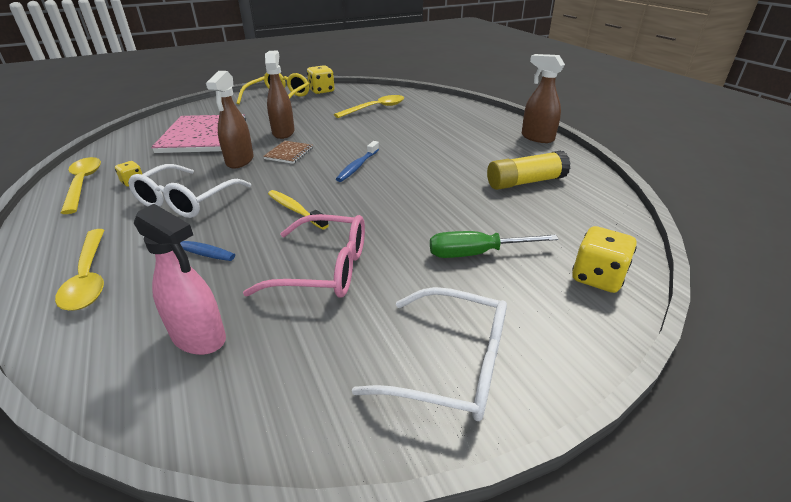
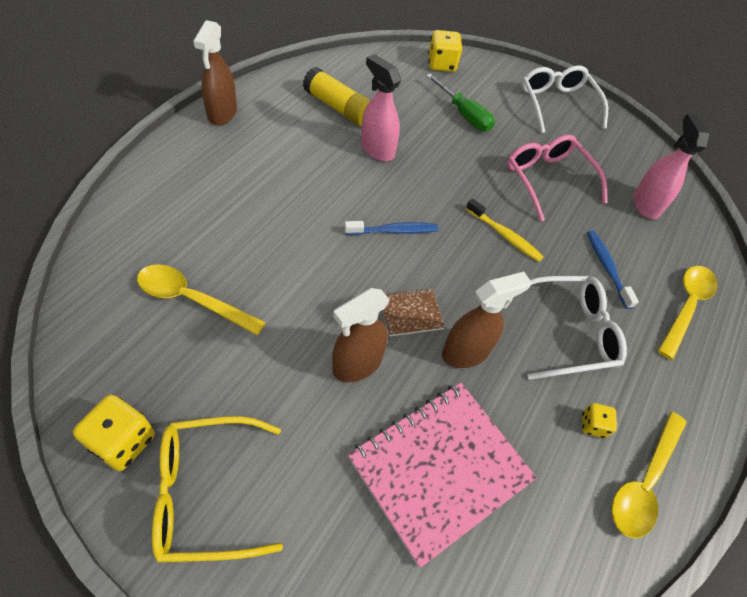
camera: 130 degrees left, 20 degrees up
(295, 210) = (504, 235): yellow toothbrush -> yellow toothbrush turned 60 degrees counterclockwise
(453, 184) = (377, 149): none -> pink spray bottle

